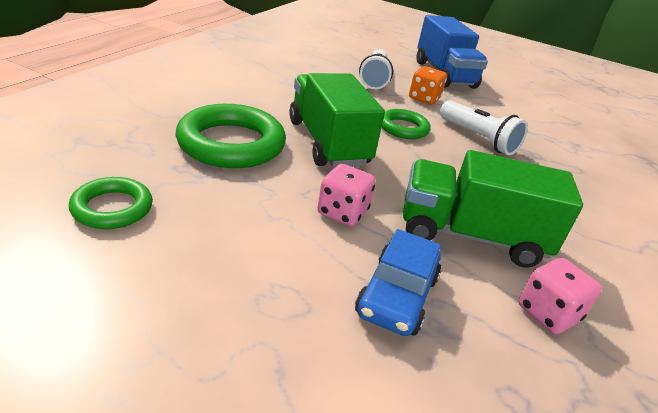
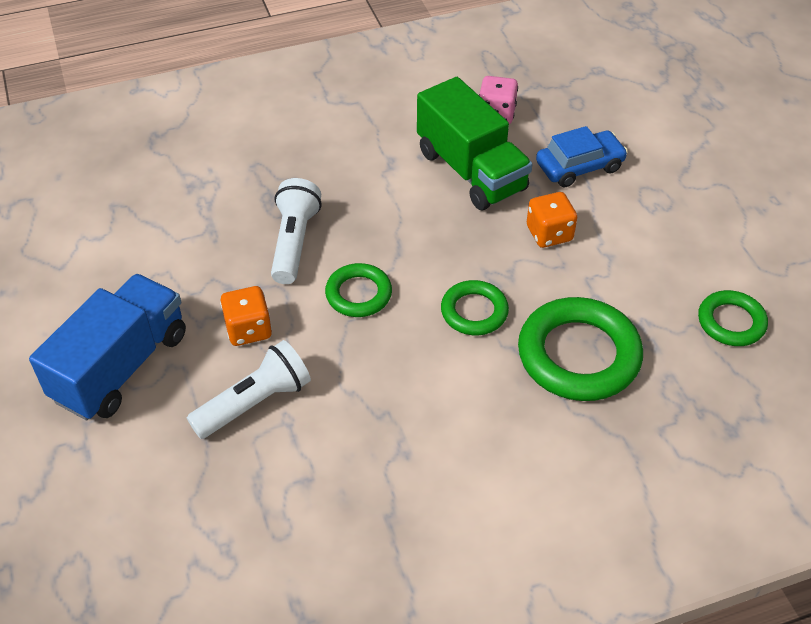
camera: 130 degrees left, 15 degrees up
(328, 143) = (474, 311): green truck -> green ring
(342, 212) = (549, 234): pink dice -> orange dice

